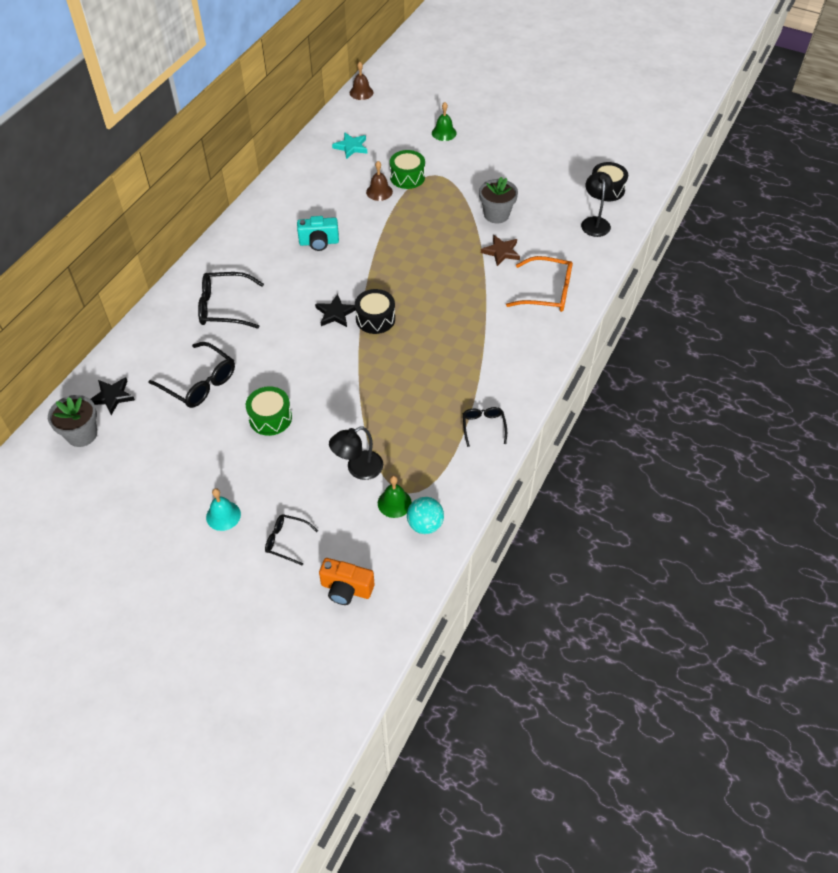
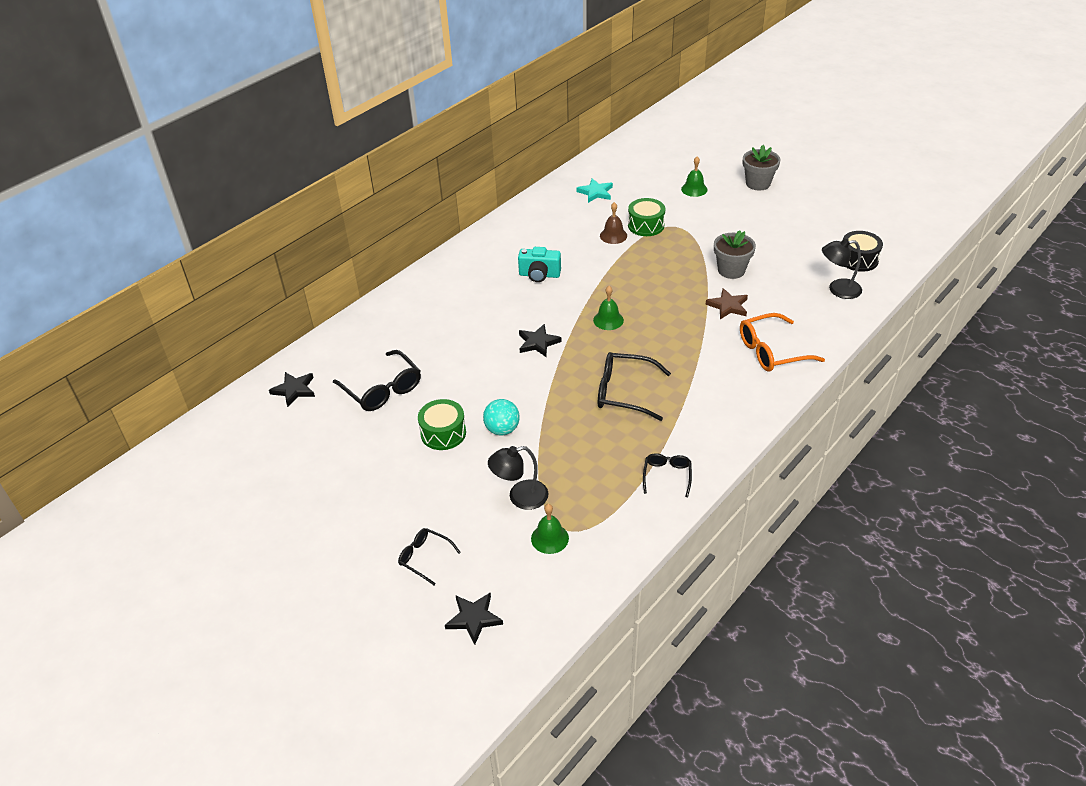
camera: 15 degrees right, 10 degrees down
(82, 434) = (254, 421): grey flower pot -> grey flower pot (758, 183)
(223, 307) = (427, 322): black glasses -> black glasses (623, 392)
(223, 515) = (367, 521): turquoise bell -> none
(346, 589) = (474, 618): orange camera -> black star
(361, 92) = (619, 145): brown bell -> none
(375, 319) = (578, 353): black drum -> none
(395, 281) = (608, 320): none -> green bell
(425, 524) = (577, 566): turquoise ball -> turquoise ball (502, 429)
(548, 292) = (770, 351): orange glasses -> orange glasses turned 135 degrees clockwise
(594, 222) = (838, 289): black lamp -> black lamp turned 105 degrees counterclockwise

